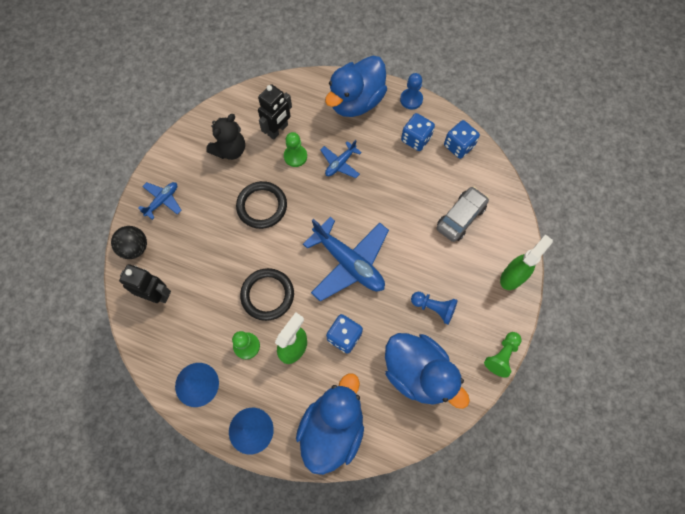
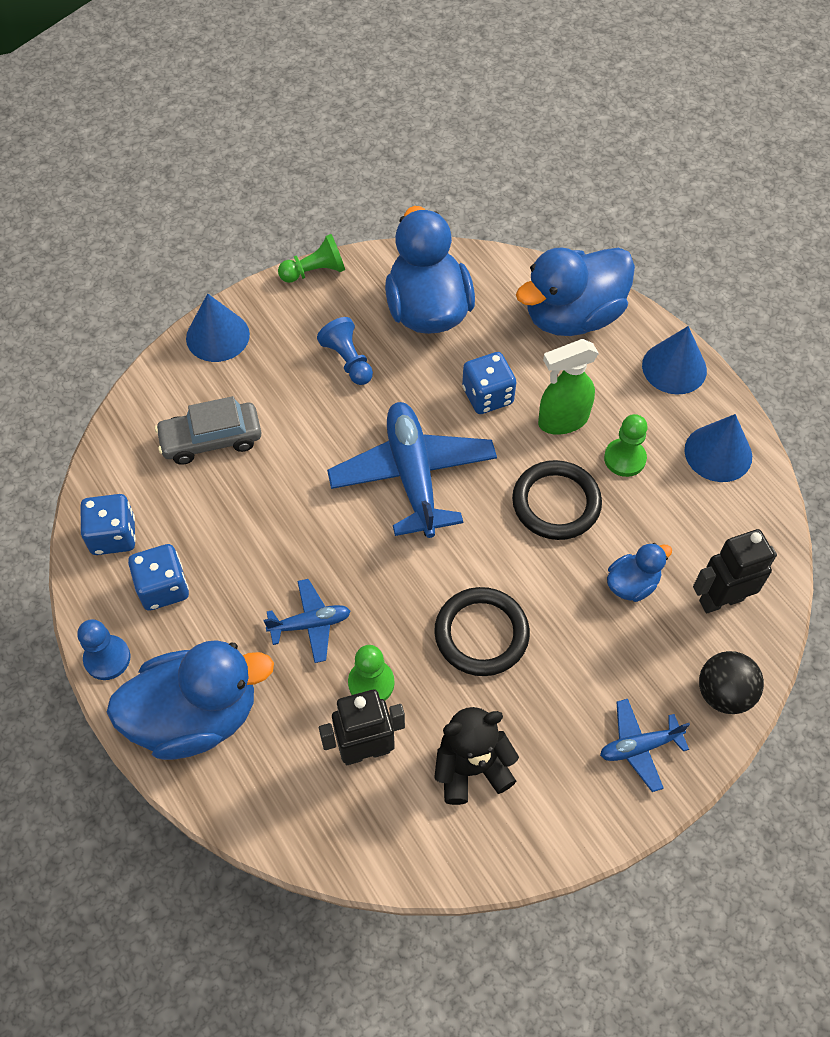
camera: 145 degrees left, 10 degrees down
(156, 295) = (721, 600): black robot -> black robot turned 105 degrees clockwise
(205, 275) = (632, 584): none -> blue duck
(513, 276) = (217, 336): green spray bottle -> blue cone

